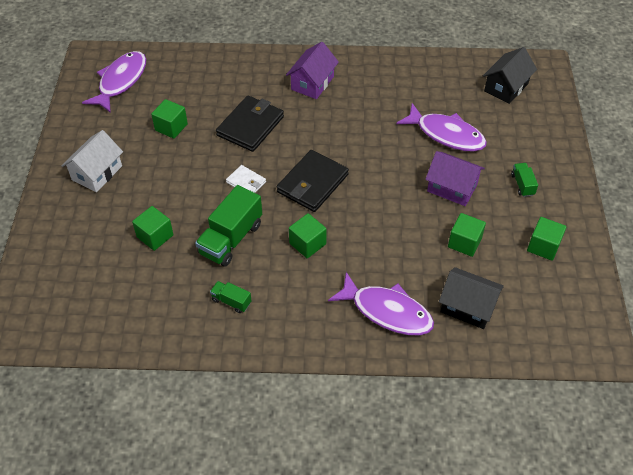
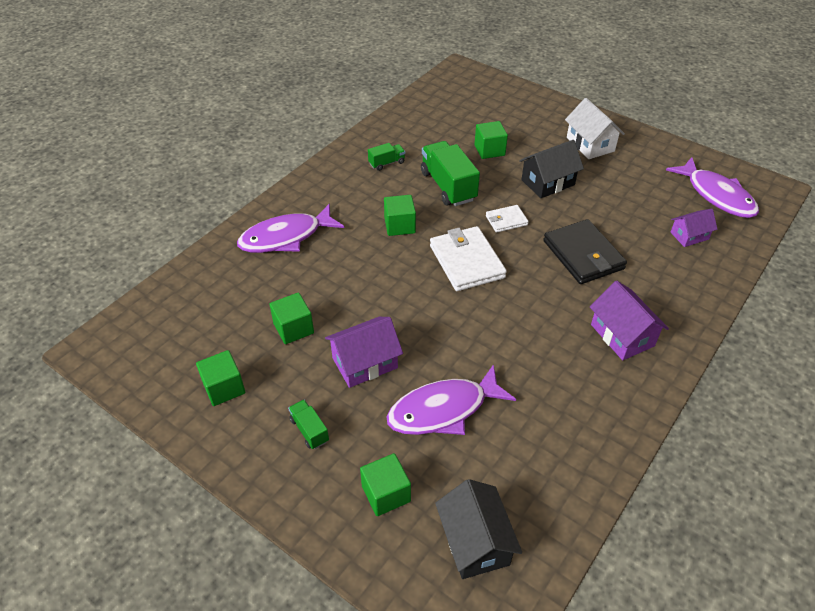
camera: 125 degrees right, 5 degrees down
(171, 127) = (620, 203): green cube -> green cube (386, 493)
(183, 82) = (689, 236): none -> purple house
(312, 183) = (466, 262): black wallet -> white wallet
(467, 307) = (233, 287): black house -> black house (547, 182)
(522, 185) = (309, 430): green truck -> green truck turned 150 degrees counterclockwise

